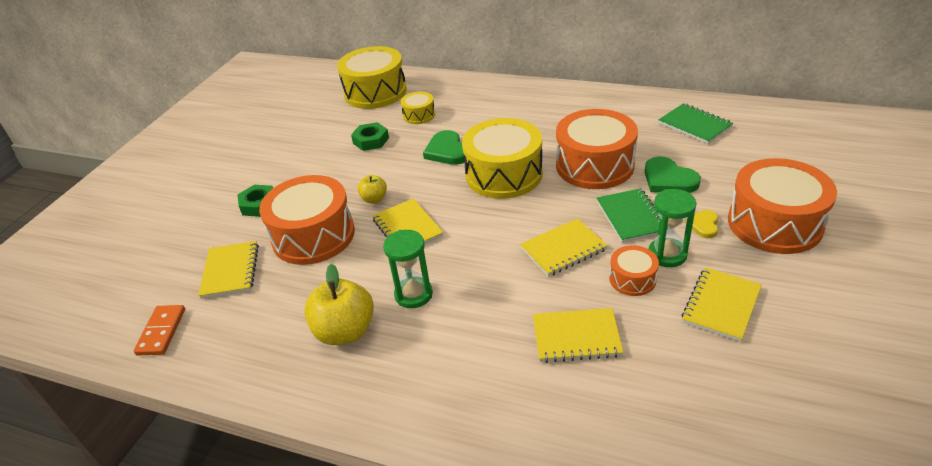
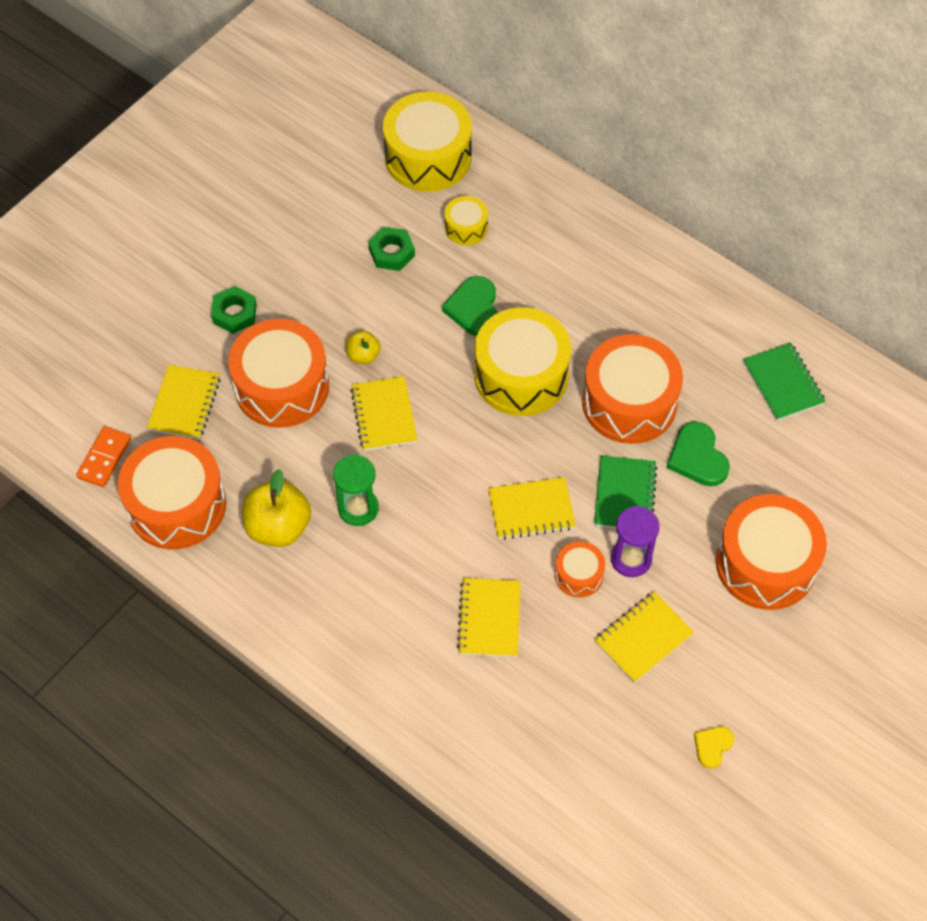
camera: 15 degrees right, 20 degrees up
(241, 345) = (177, 505): none -> orange drum
(576, 337) = (489, 619): yellow notebook -> yellow notebook turned 75 degrees clockwise
(667, 254) = (631, 559): green hourglass -> purple hourglass
(703, 225) = (692, 536): yellow heart -> yellow heart (712, 746)

